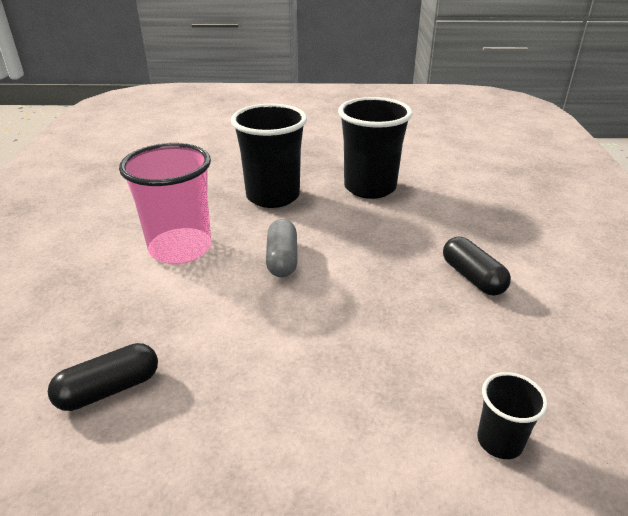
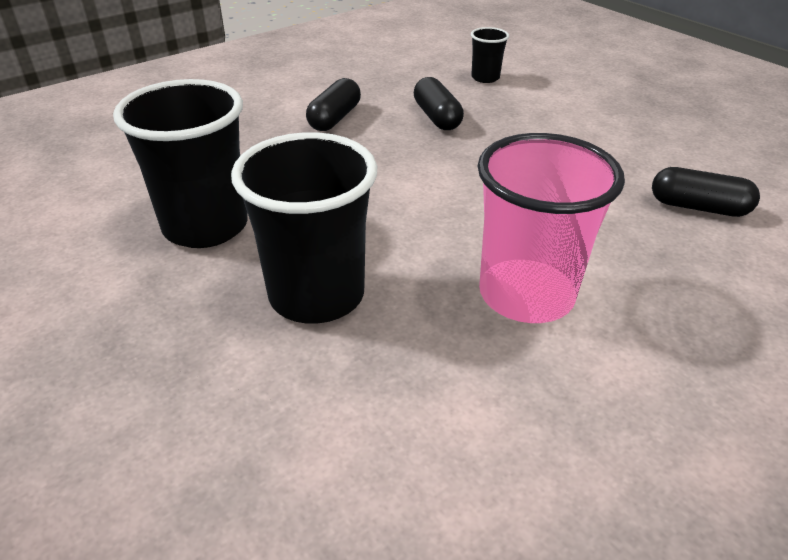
camera: 130 degrees left, 5 degrees up
(282, 259) = (440, 214): grey capsule -> none
(422, 335) = (437, 117): none -> black capsule

